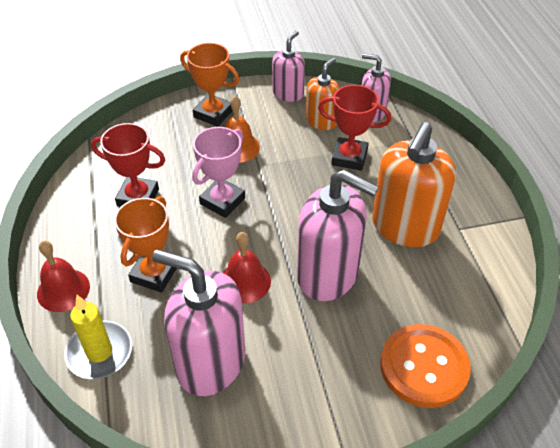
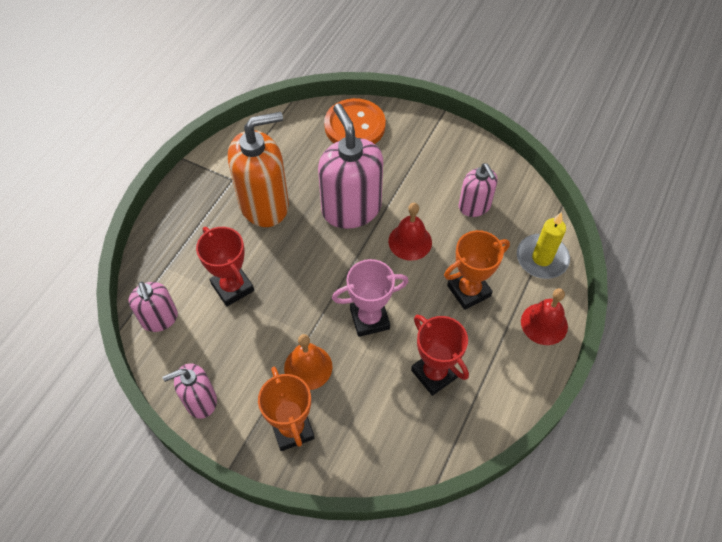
camera: 140 degrees left, 10 degrees up
(210, 362) = (474, 206): pink soap dispenser -> pink soap dispenser, size x0.56
(321, 121) = (210, 342): orange soap dispenser -> none

